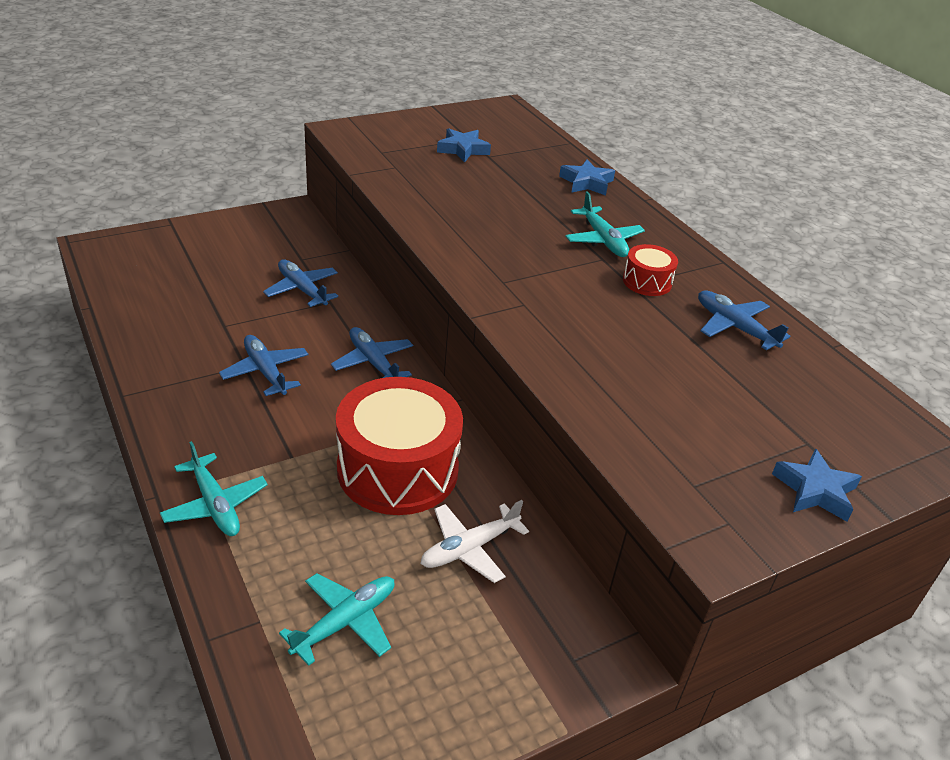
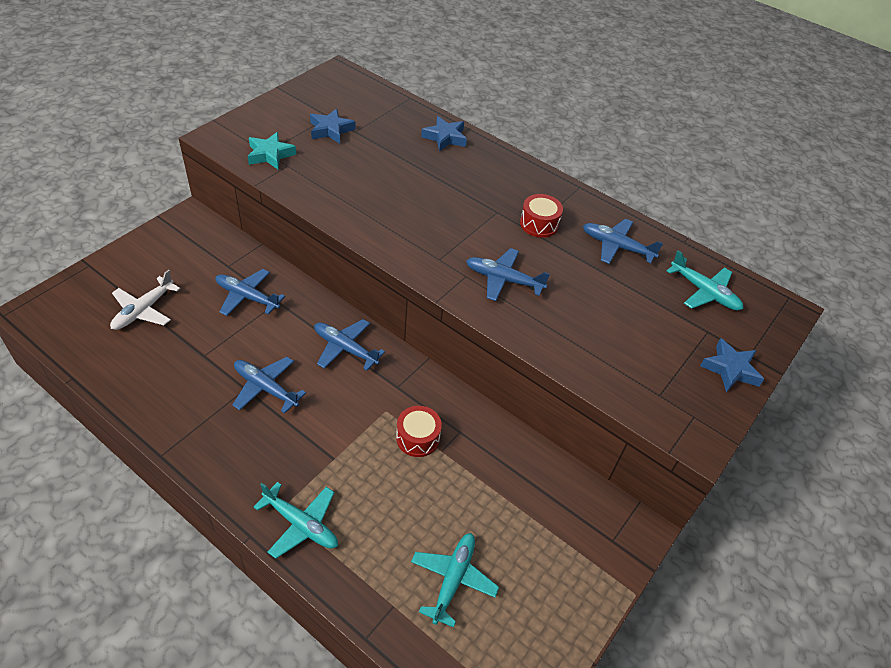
camera: 25 degrees left, 10 degrees up
(384, 155) = (270, 155): none -> turquoise star
(398, 469) = (418, 438): red drum -> red drum, size x0.45
(469, 548) = (503, 483): white plane -> white plane (143, 310)
(566, 319) = (503, 280): none -> blue plane
(603, 240) = (487, 193): turquoise plane -> turquoise plane (704, 292)

